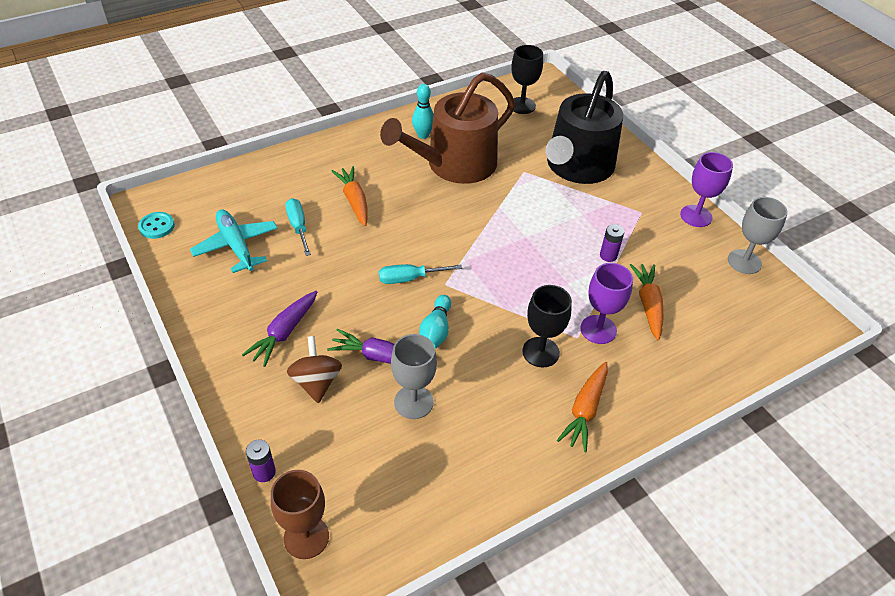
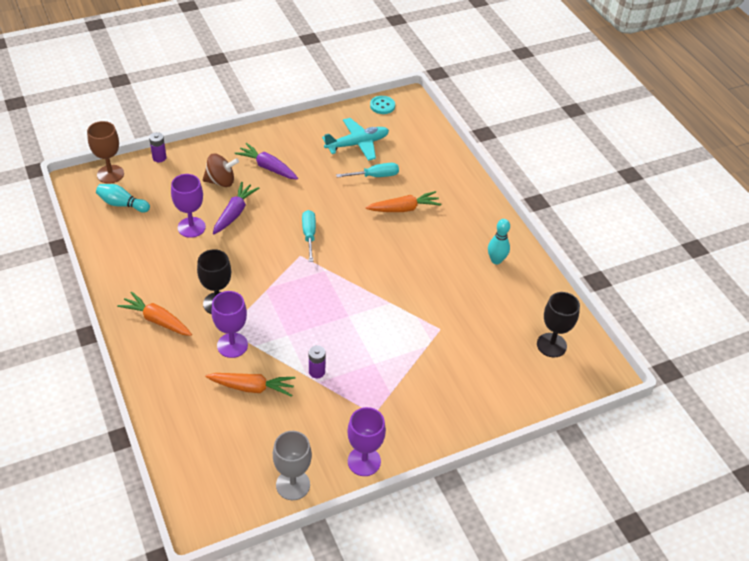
camera: 95 degrees right, 0 degrees up
(413, 402) = (191, 227): grey goblet -> purple goblet
(435, 331) = (252, 245): turquoise bowling pin -> turquoise bowling pin (122, 204)
(454, 165) = (451, 278): brown watering can -> none
(577, 167) = (446, 374): black watering can -> none

